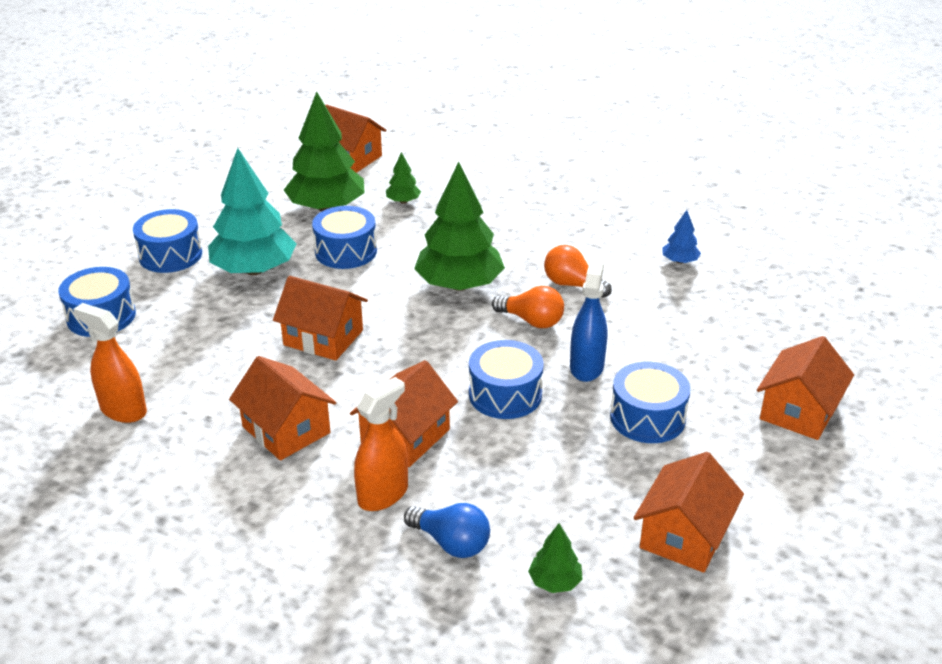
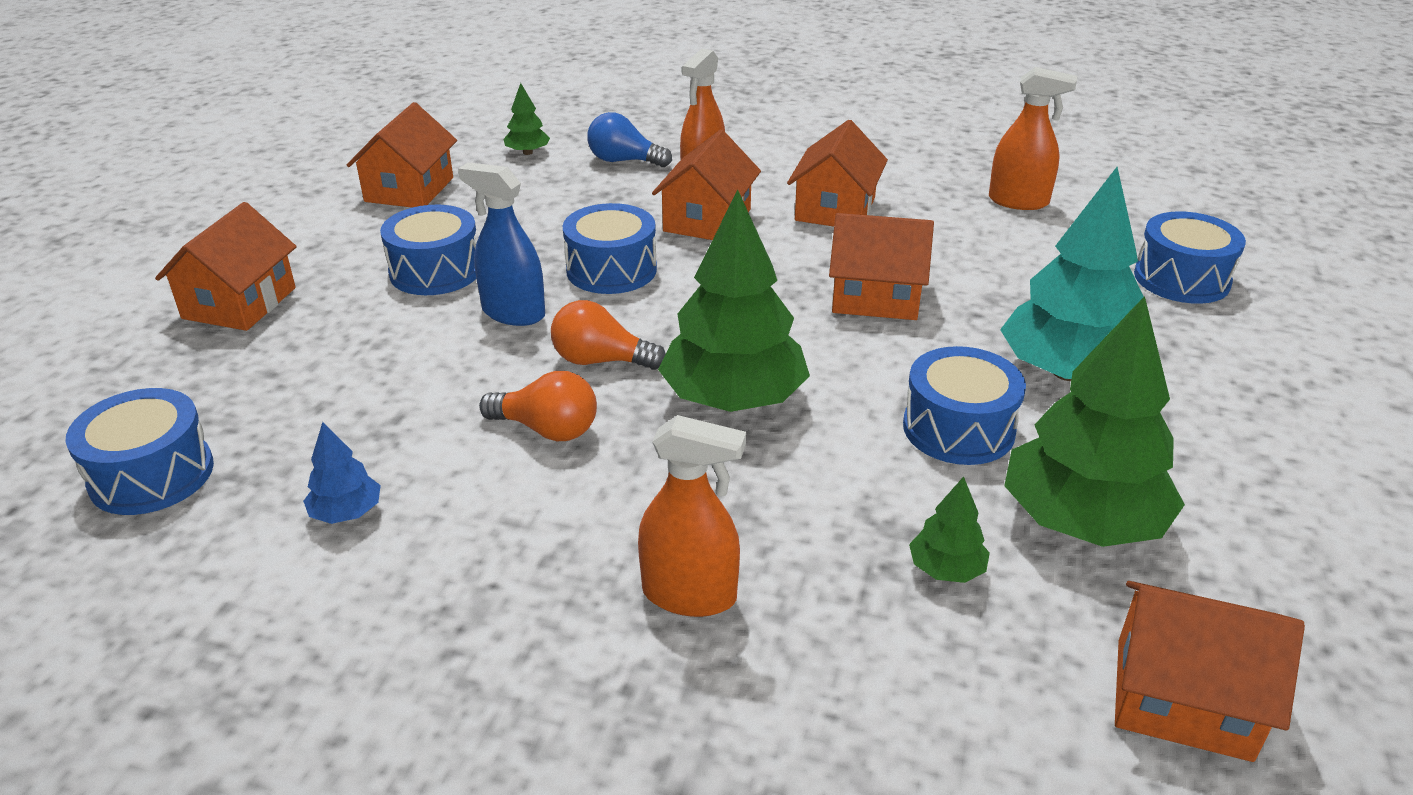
camera: 165 degrees right, 0 degrees up
(170, 255) = (1221, 375): blue drum -> blue drum (152, 475)
(286, 430) = (835, 209): orange house -> orange house turned 75 degrees clockwise
(519, 209) = (690, 595): none -> orange spray bottle
(586, 367) = (513, 313): blue spray bottle -> blue spray bottle turned 120 degrees clockwise

